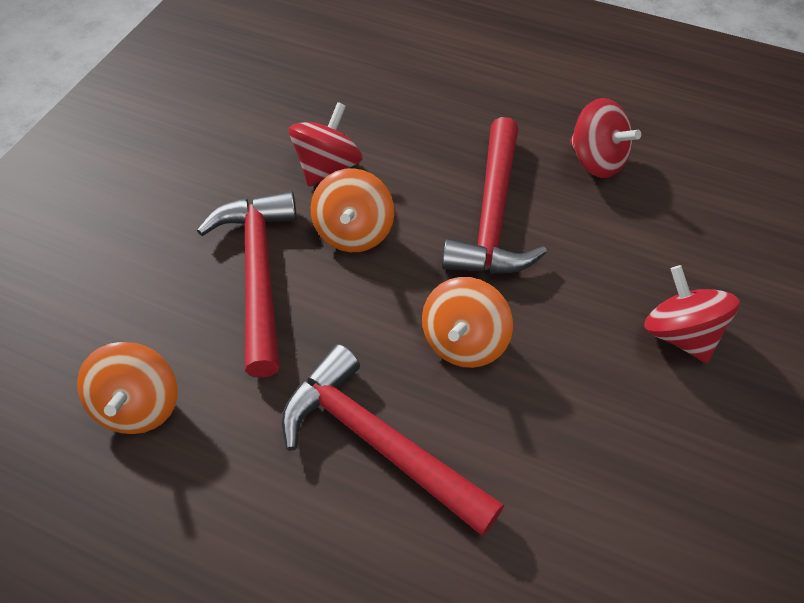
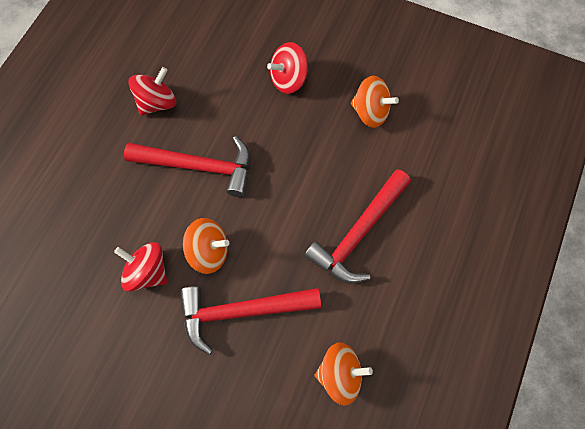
camera: 90 degrees left, 15 degrees up
(464, 341) = (293, 187): orange spinning top -> orange spinning top (370, 112)

